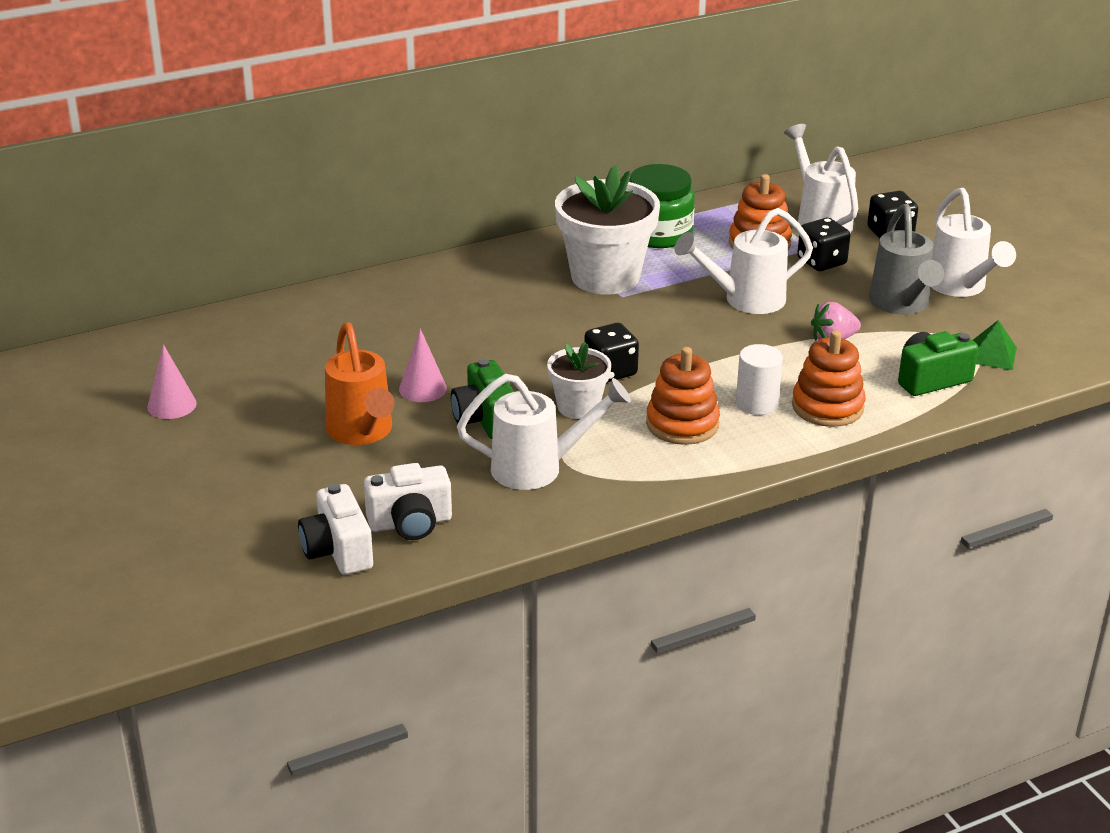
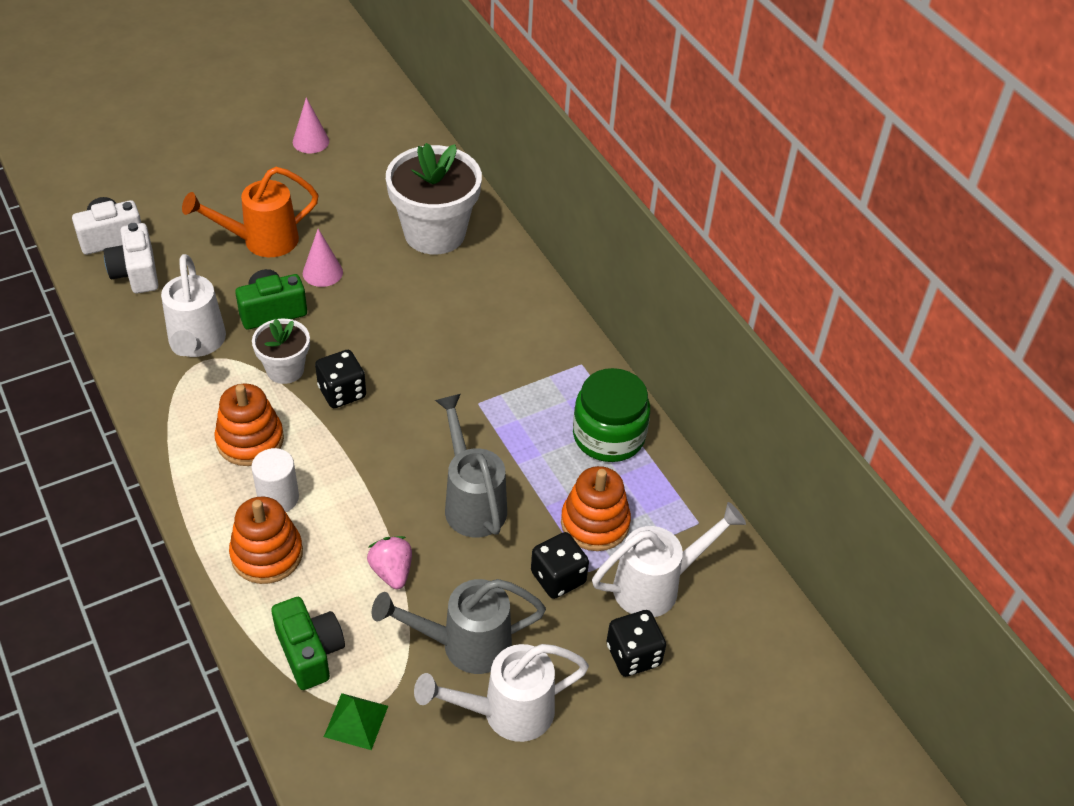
camera: 85 degrees right, 15 degrees up
(605, 277) = (515, 392): white flower pot -> white flower pot (434, 233)
(744, 300) = (471, 501): white watering can -> grey watering can

